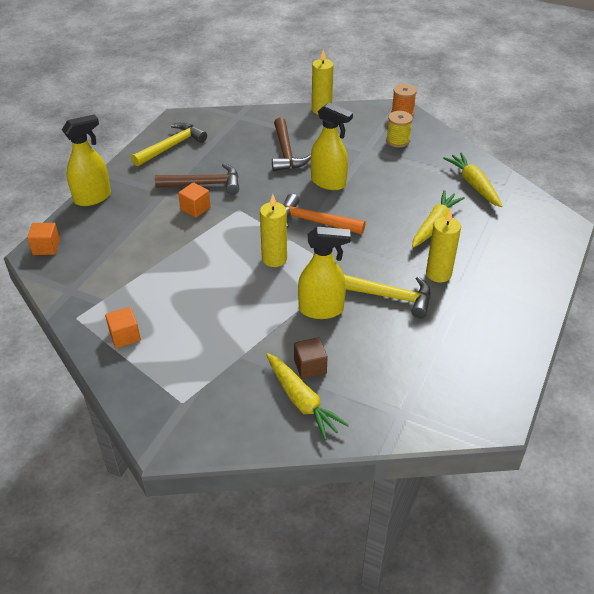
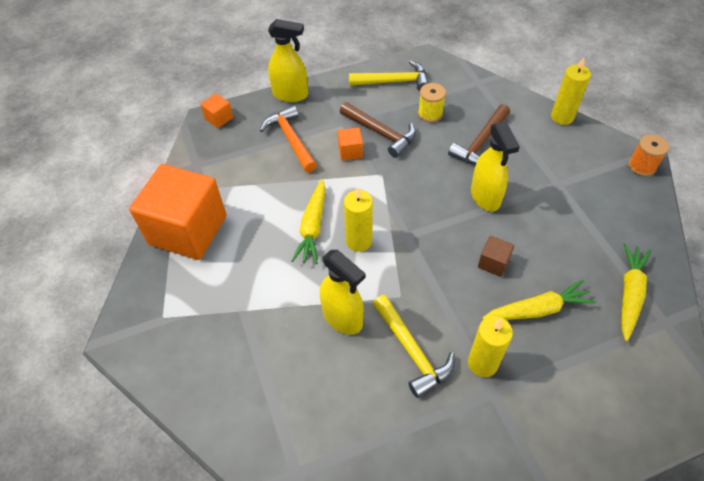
camera: 45 degrees right, 10 degrees up
(125, 336) = (188, 230): orange cube -> orange cube, size x2.48
(301, 401) = (237, 389): yellow carrot -> yellow carrot (313, 227)
(310, 366) = (276, 363): brown cube -> brown cube (493, 263)
(314, 221) = (430, 228): orange hammer -> orange hammer (291, 139)
(397, 141) = (602, 194): yellow spool -> yellow spool (430, 114)

